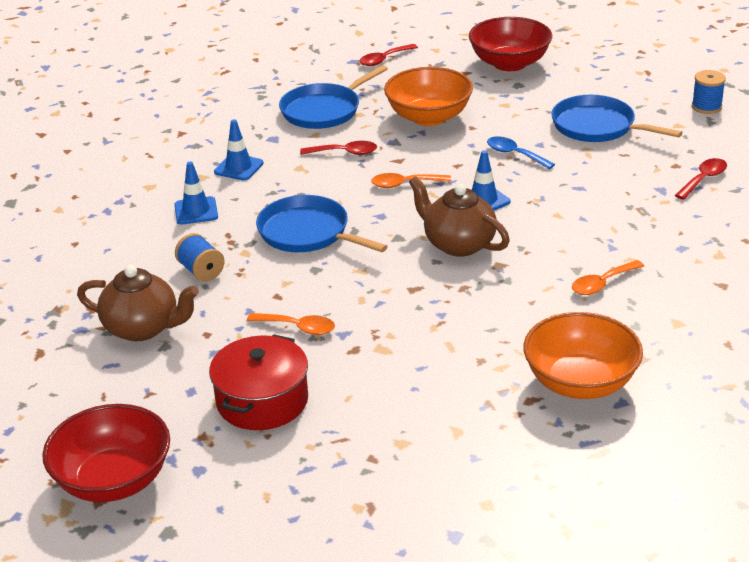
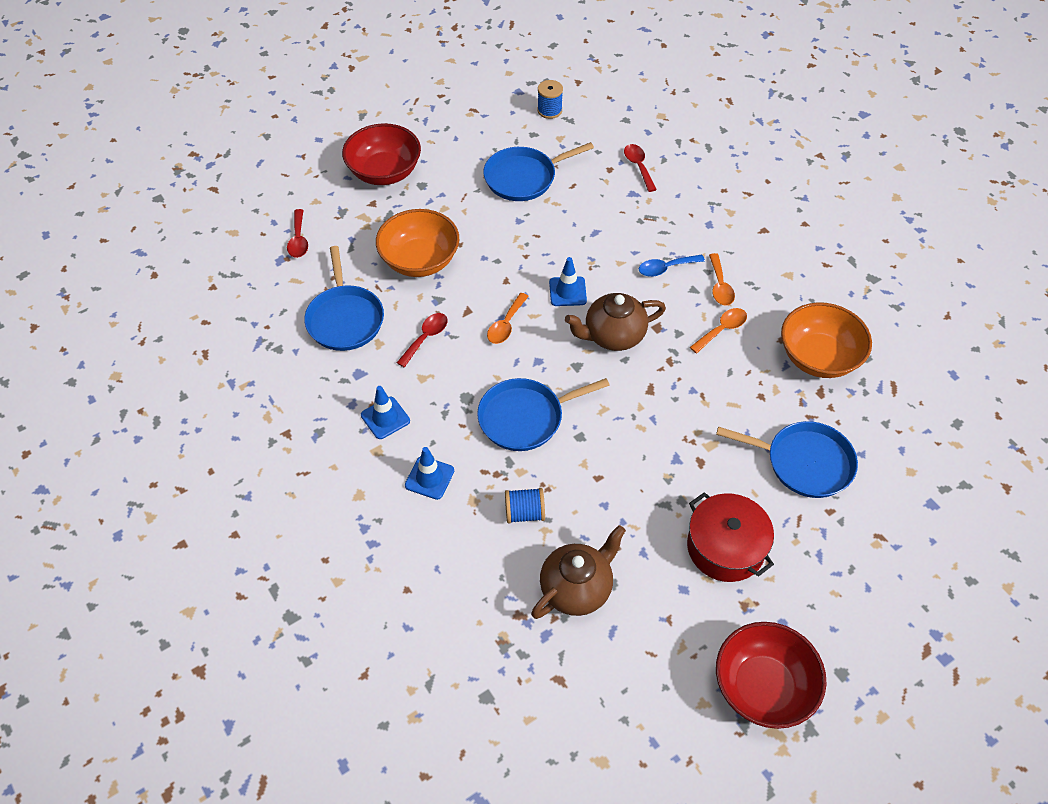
camera: 60 degrees left, 20 degrees up
(298, 327) = (649, 483): orange spoon -> orange spoon (722, 330)
(420, 419) = (804, 463): none -> blue pan
(514, 154) = (520, 241): blue spoon -> blue spoon (665, 268)

